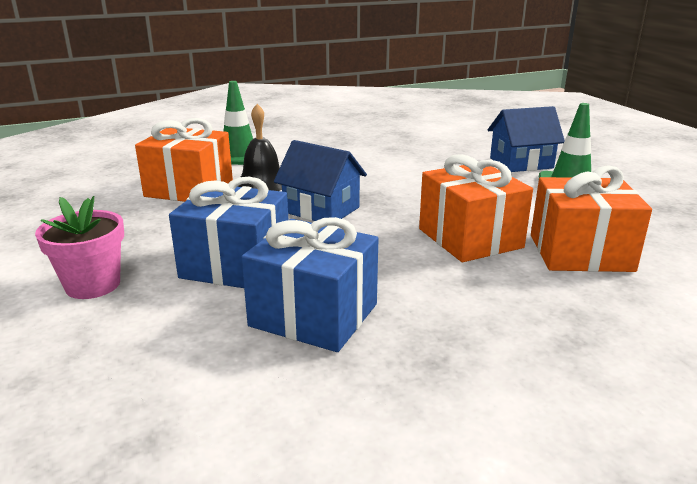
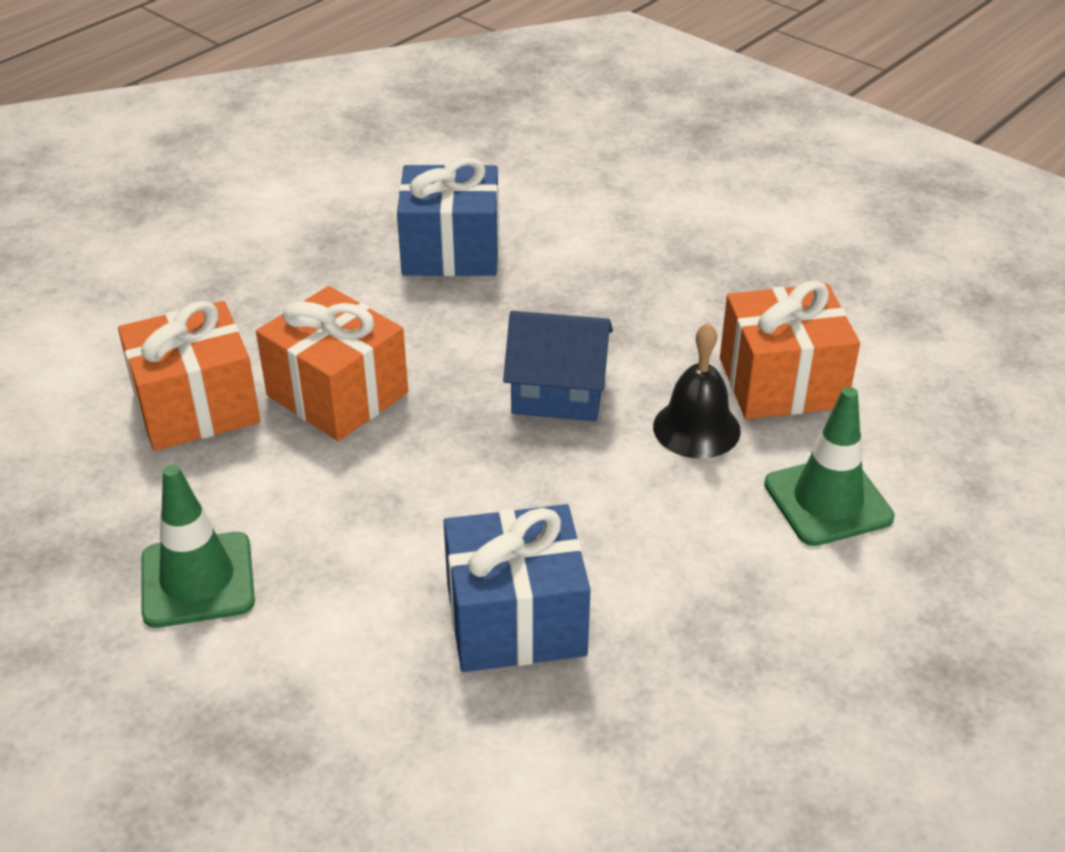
camera: 155 degrees right, 15 degrees up
(93, 285) = (677, 224): pink flower pot -> none
(236, 265) = (573, 280): blue gift -> blue gift (516, 620)
(521, 163) = (291, 650): blue house -> none

